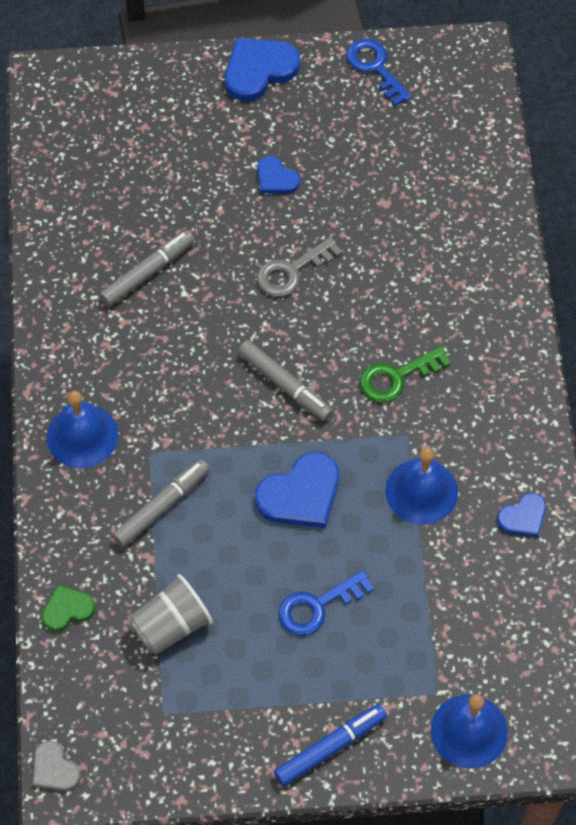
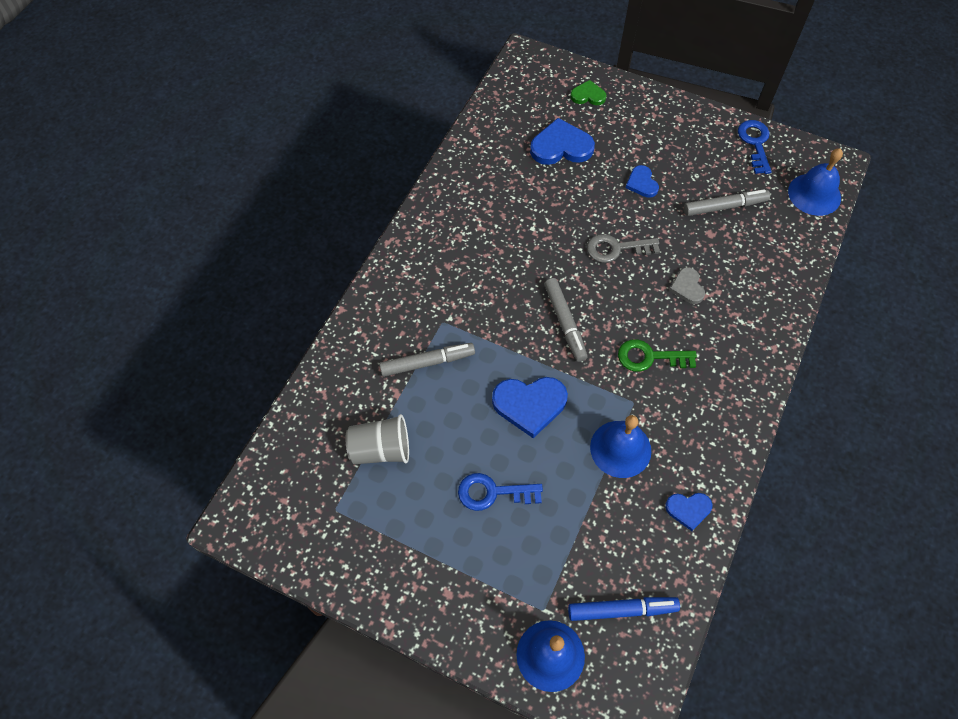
camera: 30 degrees right, 0 degrees up
(54, 769) = (236, 507): grey heart -> grey heart (687, 287)
(67, 609) = (319, 399): green heart -> green heart (588, 95)
(82, 436) = (405, 288): blue bell -> blue bell (814, 194)
(148, 272) = (516, 204): grey marker -> grey marker (724, 207)
(259, 70) = (671, 110): blue heart -> blue heart (561, 146)
(330, 748) = (437, 606): blue marker -> blue marker (622, 610)

